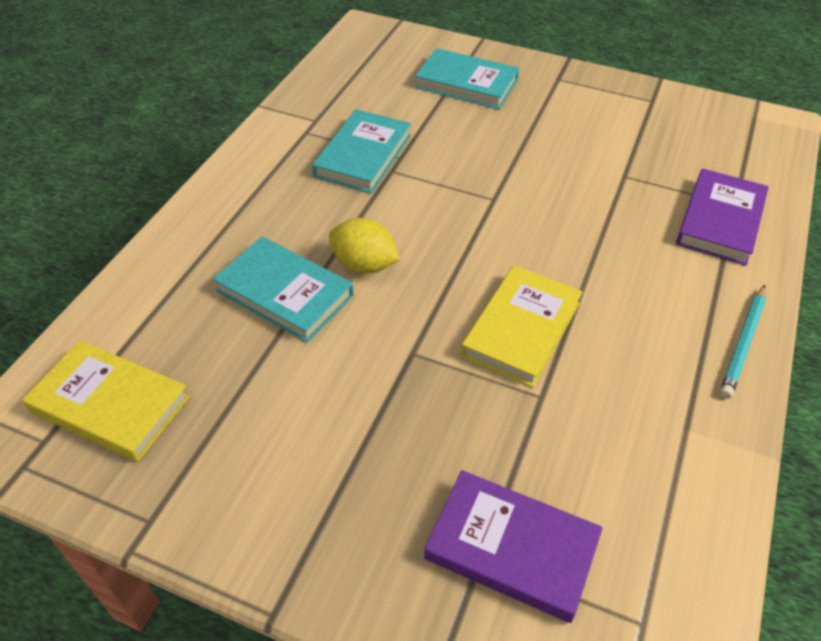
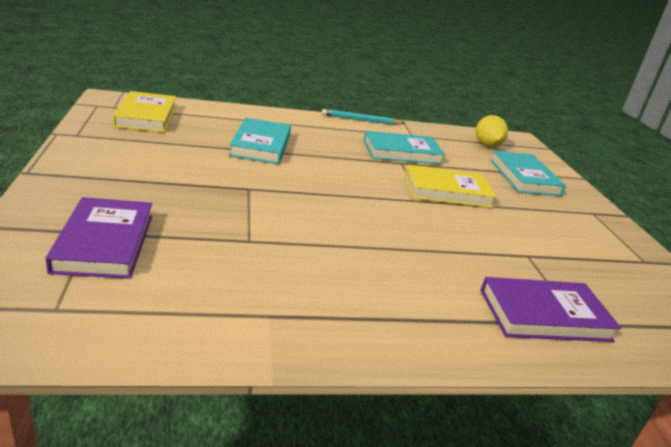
camera: 55 degrees right, 20 degrees down
(364, 265) = (308, 164): yellow lemon -> yellow lemon (487, 145)
(521, 329) = (307, 225): yellow book -> yellow book (447, 191)
(743, 343) = (400, 342): turquoise pencil -> turquoise pencil (361, 120)

